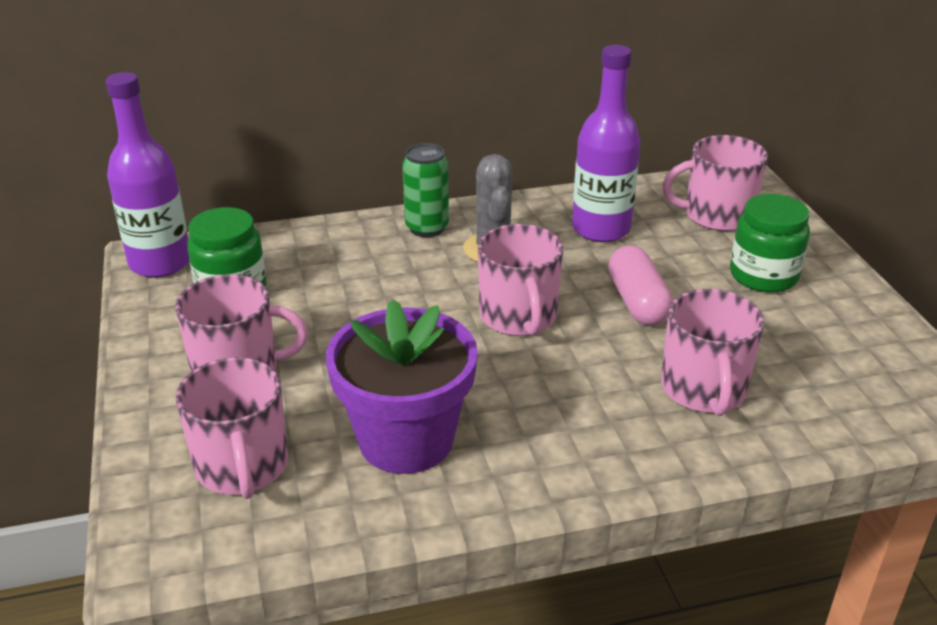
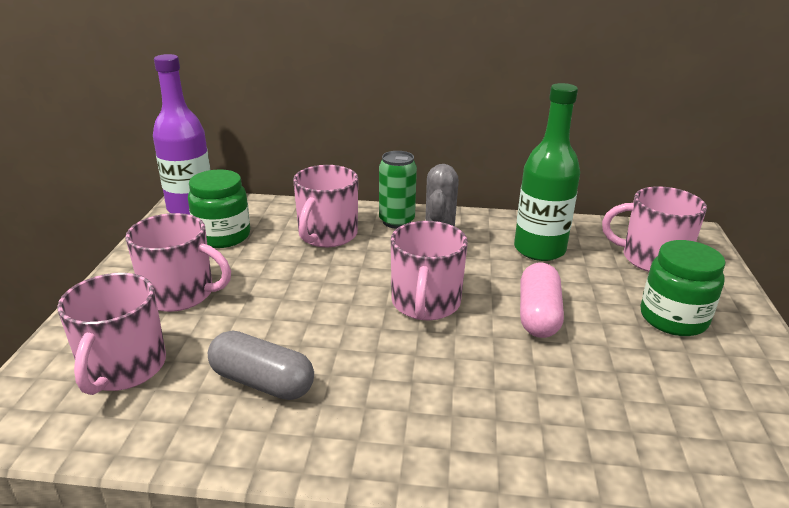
camera: 20 degrees right, 5 degrees down
(406, 440) = (262, 382): purple flower pot -> grey capsule
(601, 229) = (539, 249): purple bottle -> green bottle
(704, 390) = (559, 409): pink mug -> pink mug (327, 235)

